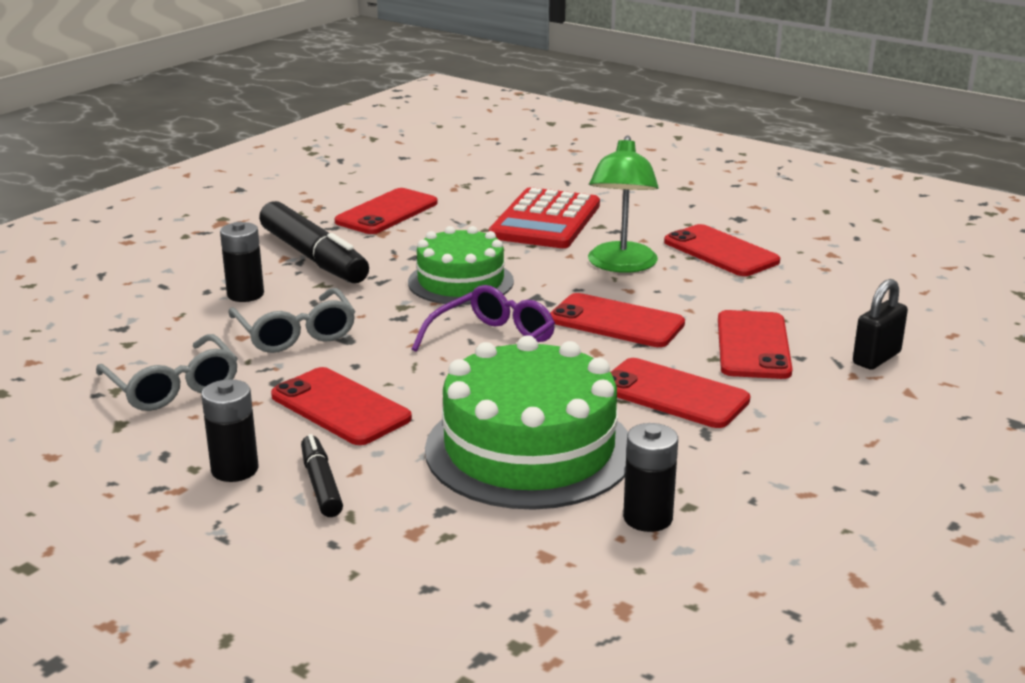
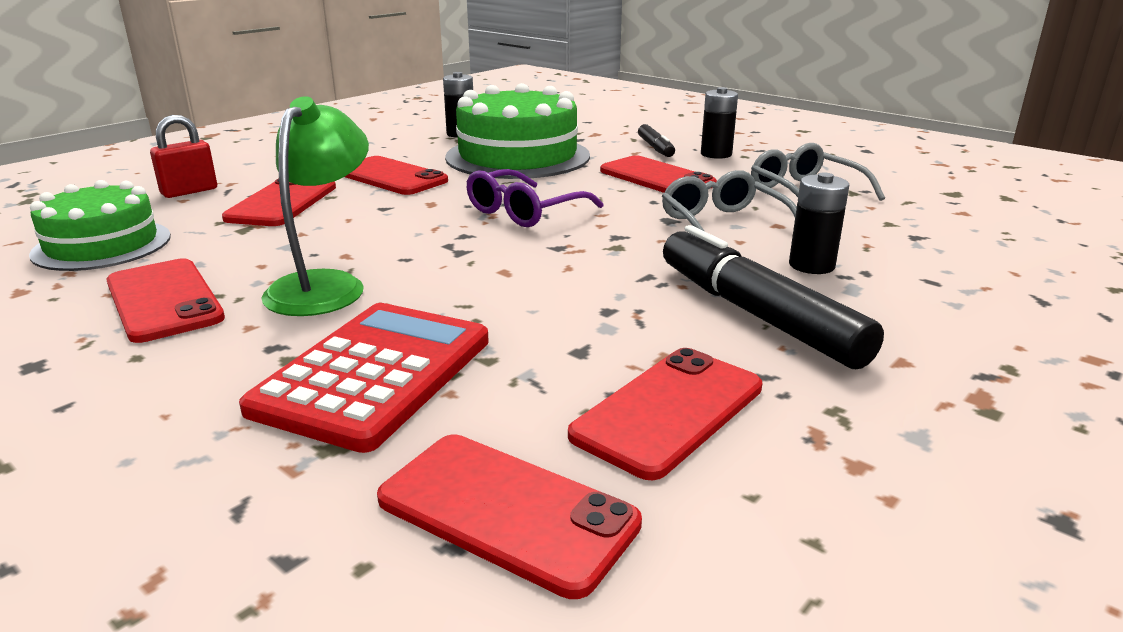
camera: 175 degrees left, 0 degrees up
(460, 282) = (546, 271): green cake -> green cake (102, 245)
(616, 322) = (391, 224): red phone -> red phone (507, 511)
(876, 358) = (189, 191): black padlock -> red padlock

